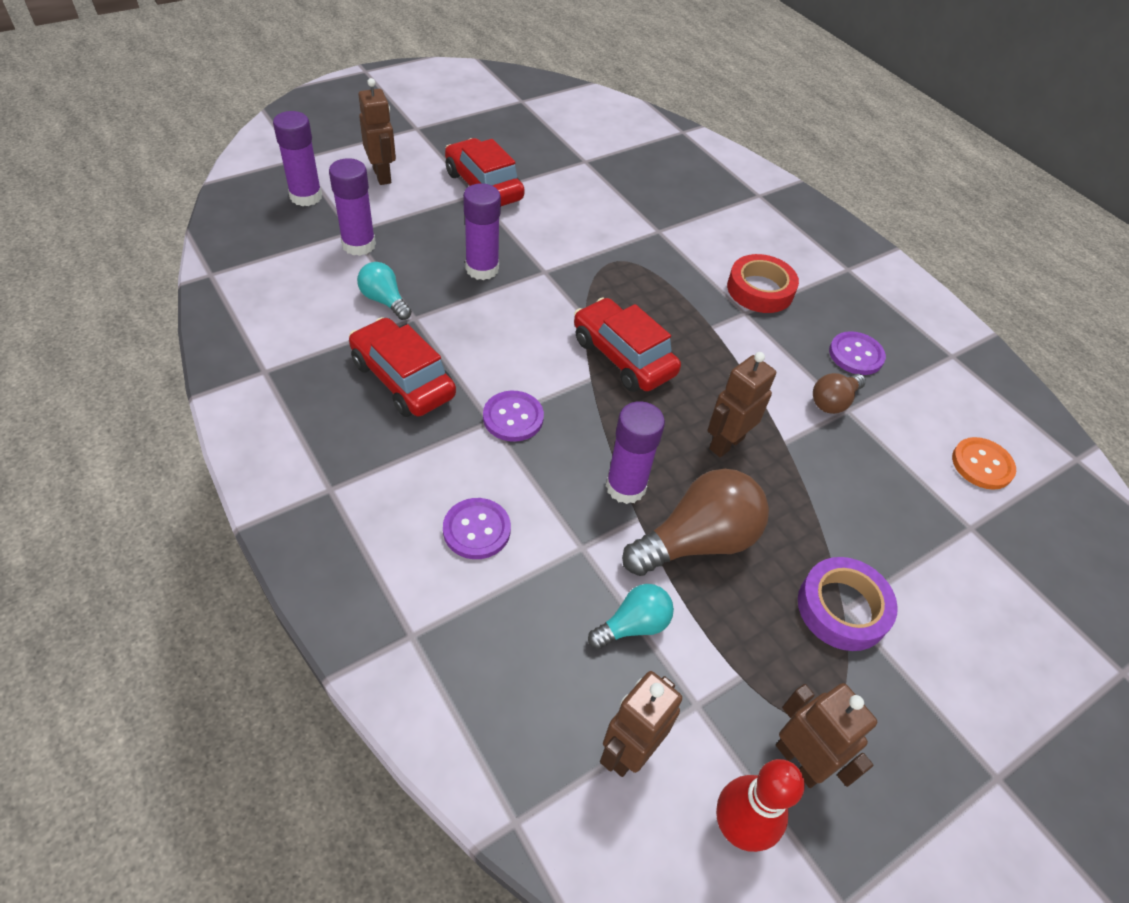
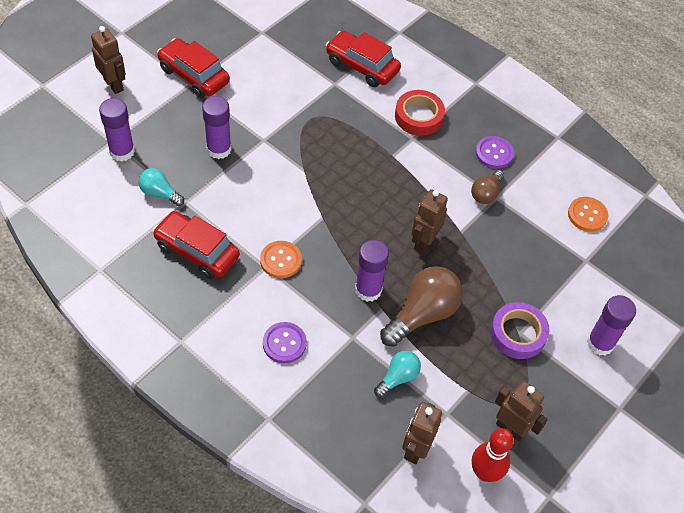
camera: 15 degrees left, 5 degrees up
(306, 196) = (64, 119): purple glue stick -> purple glue stick (600, 343)
(513, 417) = (280, 260): purple button -> orange button
(623, 356) = (339, 195): red car -> red car (362, 66)

